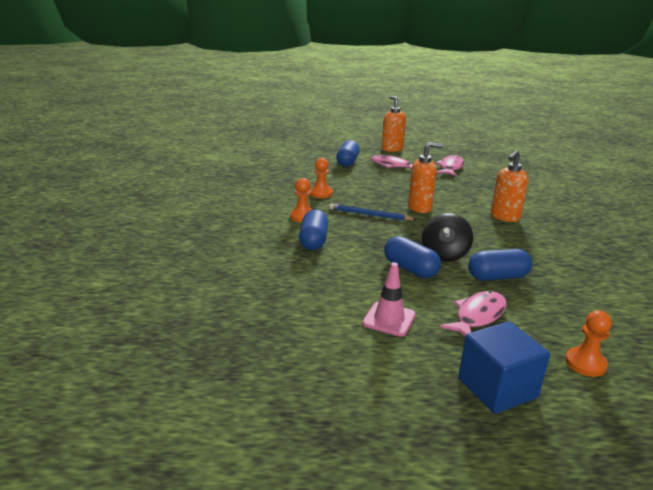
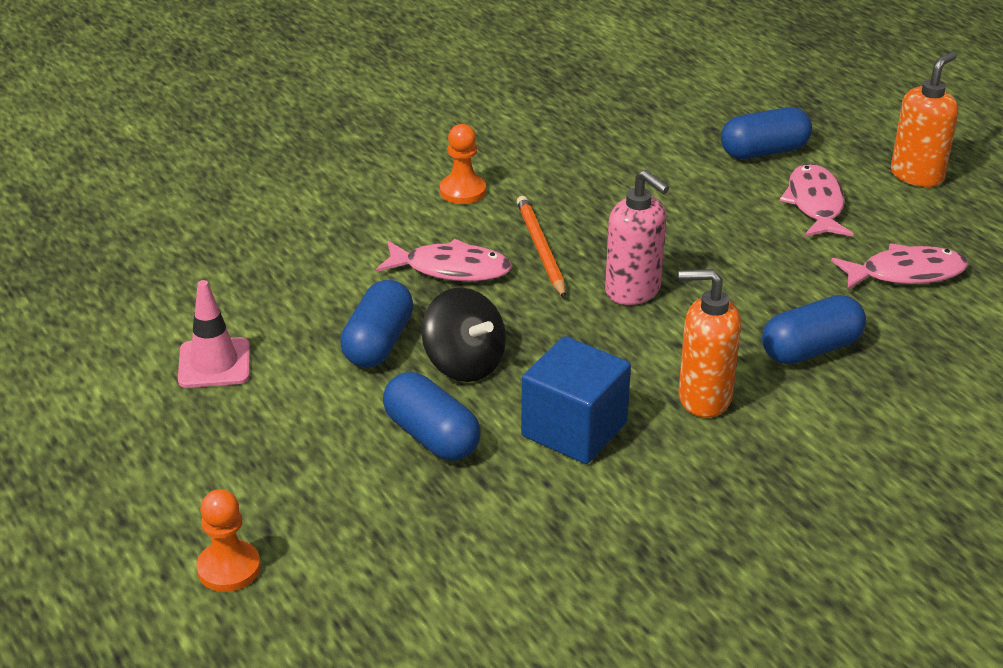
camera: 60 degrees right, 10 degrees up
(313, 241) = (387, 230): blue capsule -> blue capsule (810, 349)
(321, 193) = (575, 176): orange pawn -> none
(369, 215) = (540, 249): blue pencil -> orange pencil
(420, 208) = (633, 291): orange soap dispenser -> pink soap dispenser
(444, 254) = (464, 364): black spinning top -> black spinning top turned 120 degrees counterclockwise
(478, 316) = (286, 441): pink fish -> pink fish (451, 269)
(497, 388) = (114, 493): blue cube -> blue cube (574, 429)

